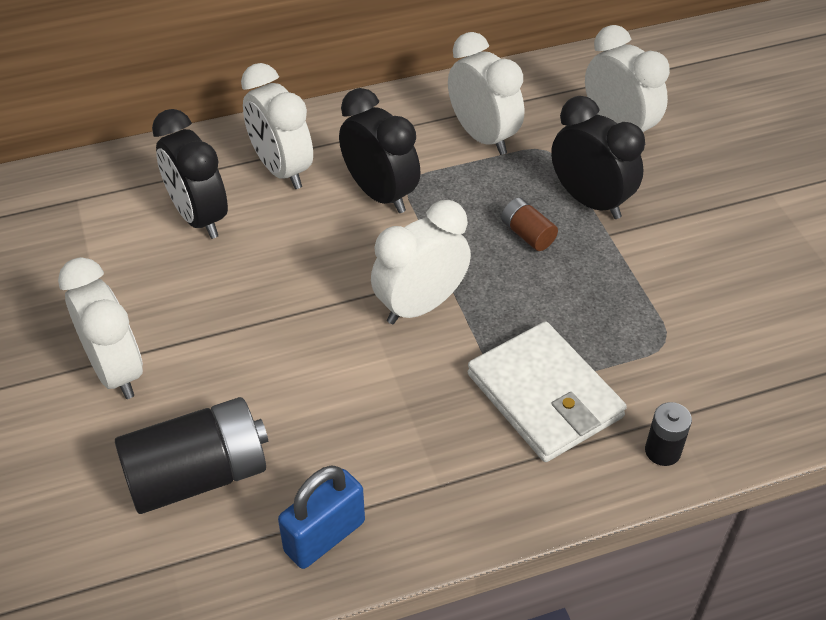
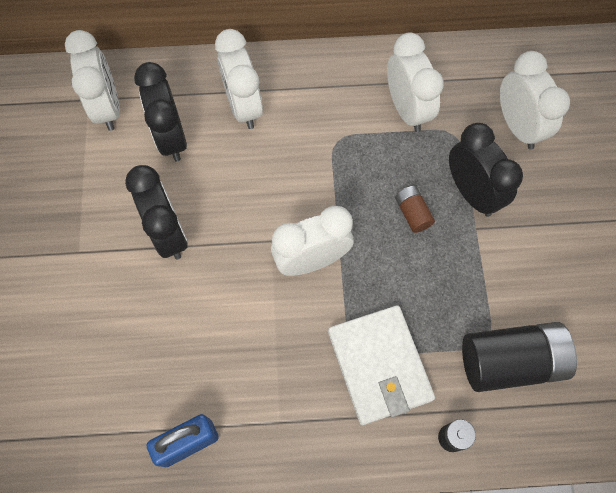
camera: 15 degrees right, 20 degrees up
(116, 371) = (80, 263): white clock -> white clock (107, 108)
(198, 475) = (115, 368): black battery -> black battery (510, 362)
(380, 194) = (311, 147): black clock -> black clock (168, 233)

